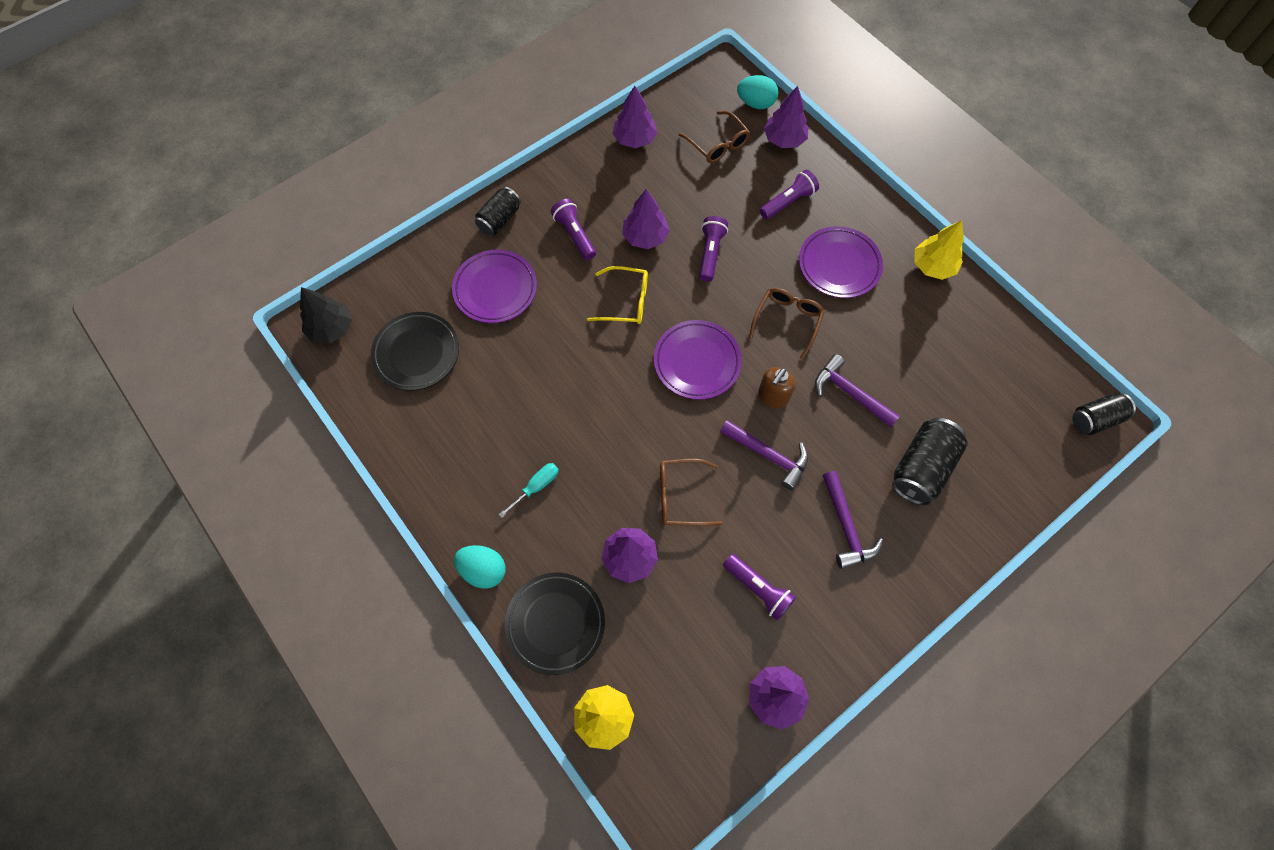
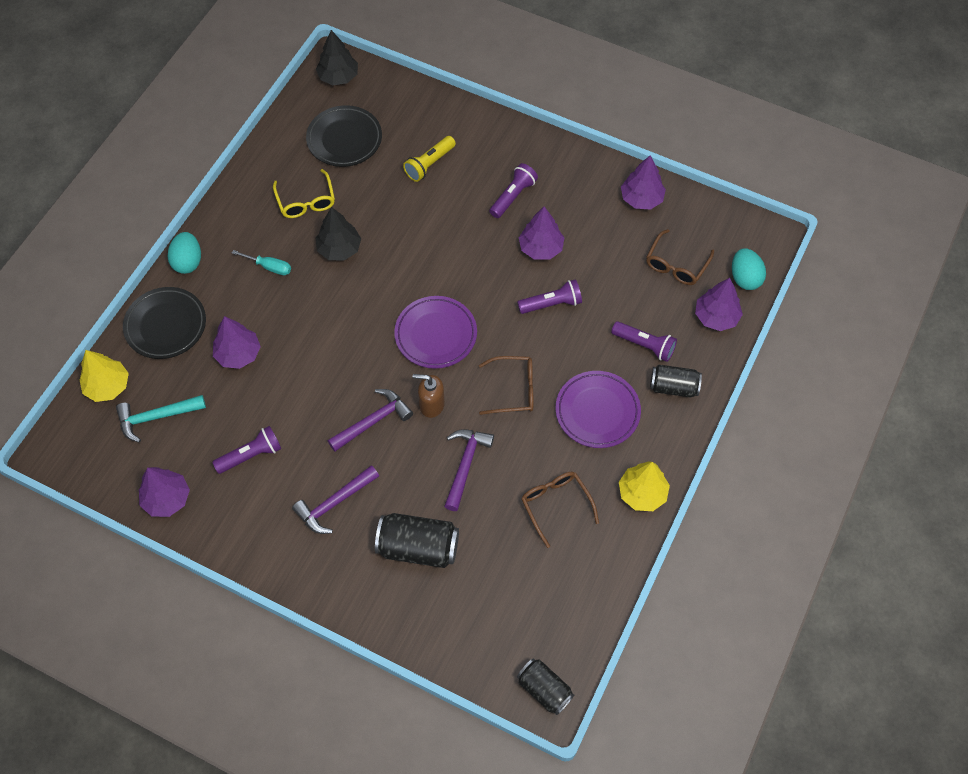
camera: 65 degrees right, 5 degrees down
(495, 289) = (429, 164): purple plate -> yellow flashlight
(499, 219) = (498, 138): black can -> black can (673, 387)
(551, 410) = (339, 249): none -> black tree
(626, 301) = (467, 260): yellow glasses -> yellow glasses (306, 201)
(669, 675) = (156, 417): none -> turquoise hammer
(681, 496) = (306, 370): brown glasses -> brown glasses (556, 505)
(758, 589) = (251, 455): purple flashlight -> purple flashlight turned 135 degrees counterclockwise
(768, 455) = (373, 421): purple hammer -> purple hammer turned 135 degrees counterclockwise

